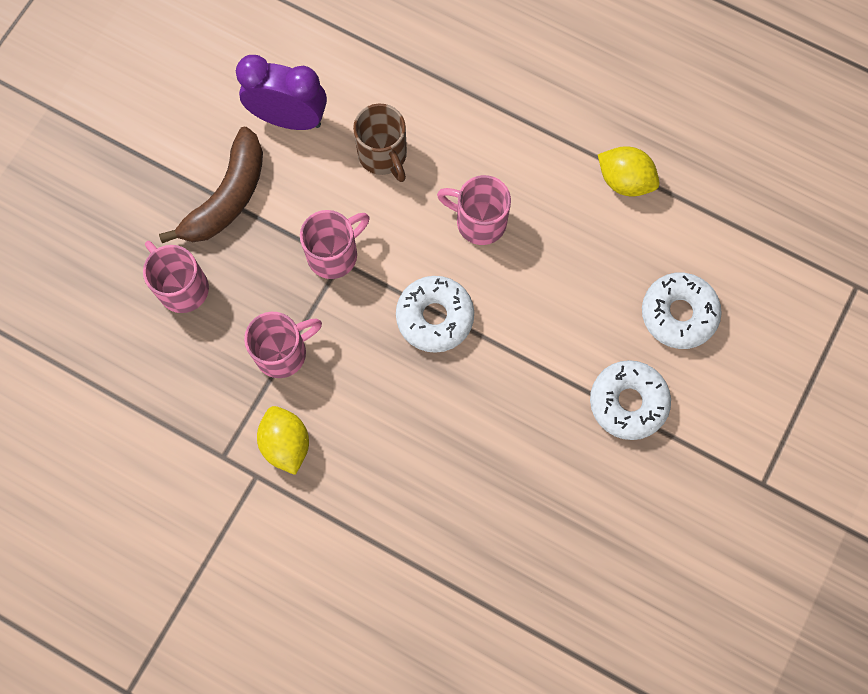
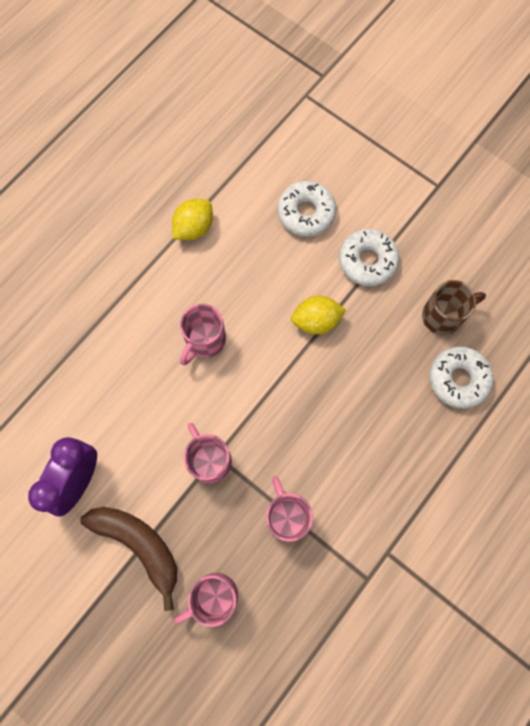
camera: 80 degrees left, 0 degrees up
(286, 443) = (364, 524): yellow lemon -> yellow lemon (316, 321)
(383, 155) = (131, 406): brown mug -> brown mug (443, 316)
(435, 317) = (278, 388): white donut -> white donut (458, 379)

